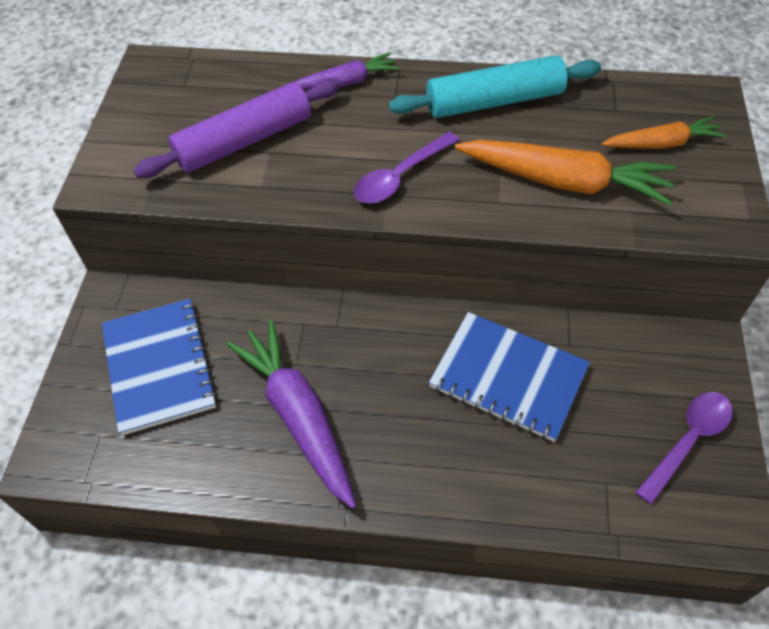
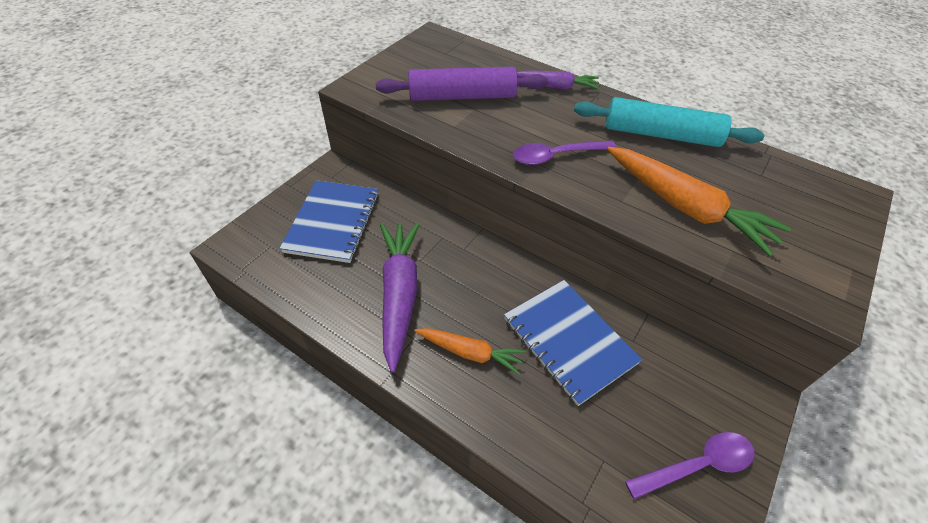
camera: 25 degrees right, 5 degrees down
(662, 143) = (790, 213): orange carrot -> orange carrot (470, 353)

